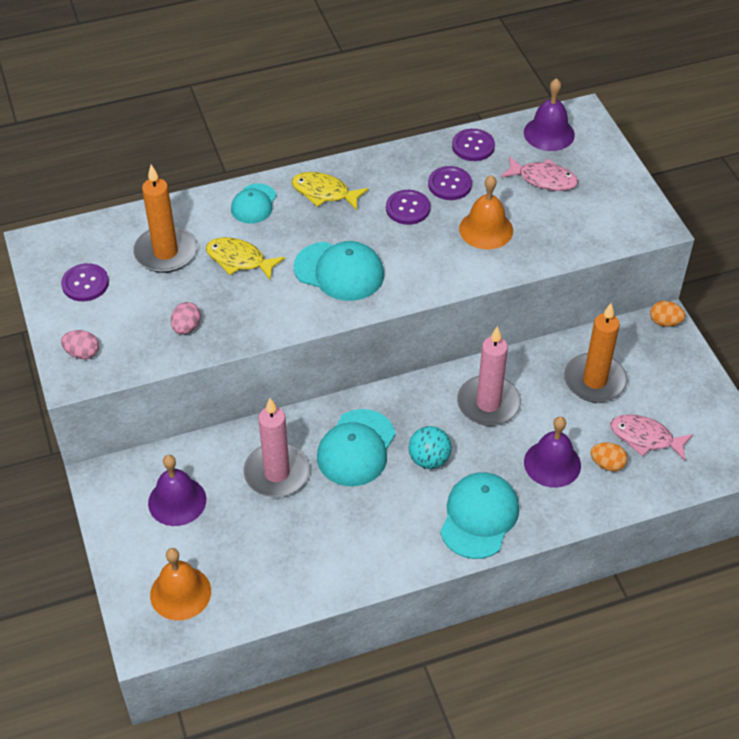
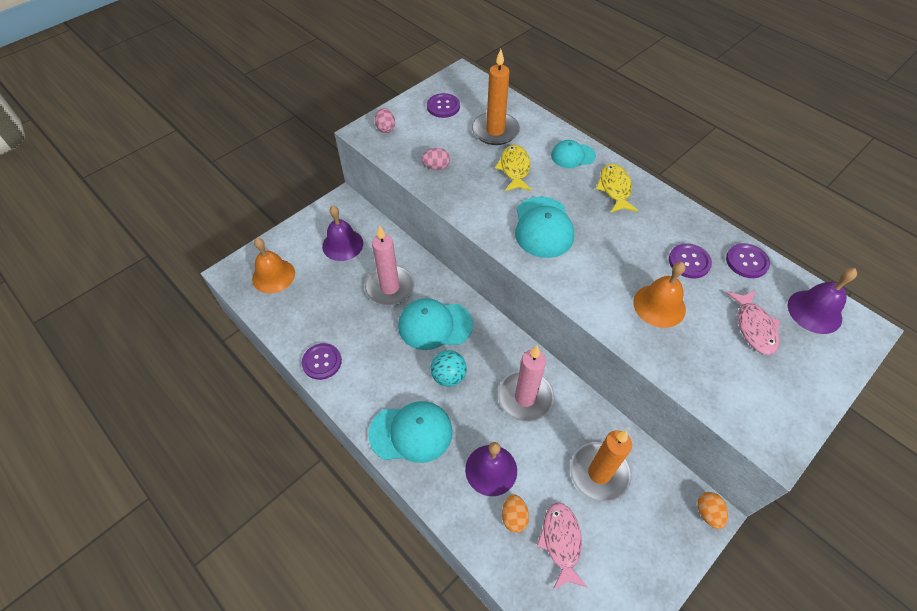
camera: 65 degrees right, 5 degrees up
(408, 208) = (640, 244): purple button -> purple button (322, 362)

